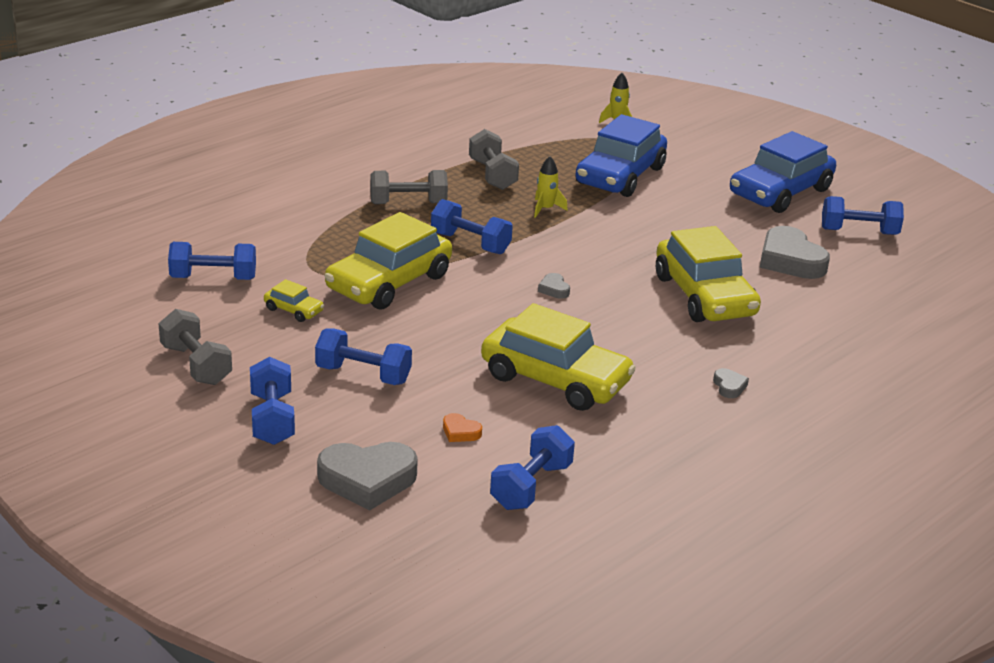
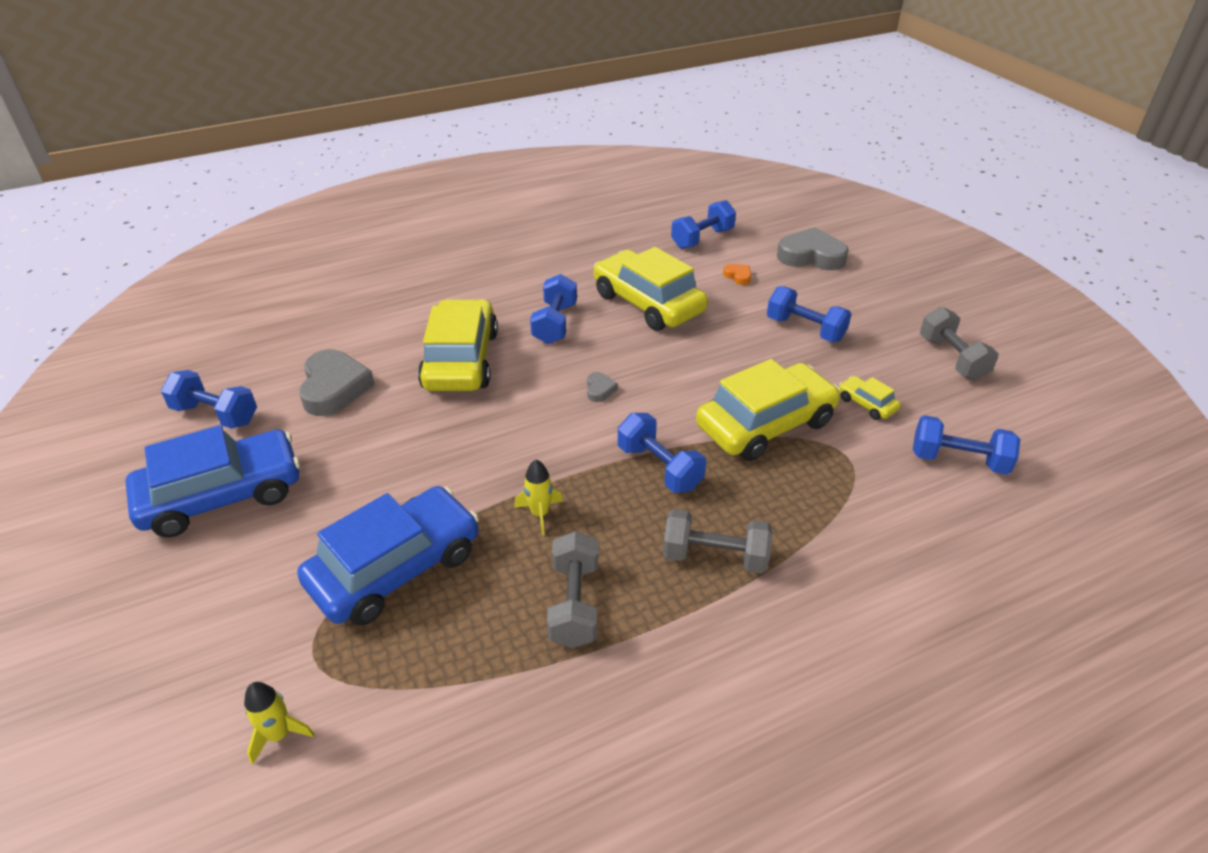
camera: 160 degrees left, 10 degrees up
(272, 419) = (880, 304): blue dumbbell -> blue dumbbell (555, 324)
(729, 386) = (516, 279): grey heart -> none

